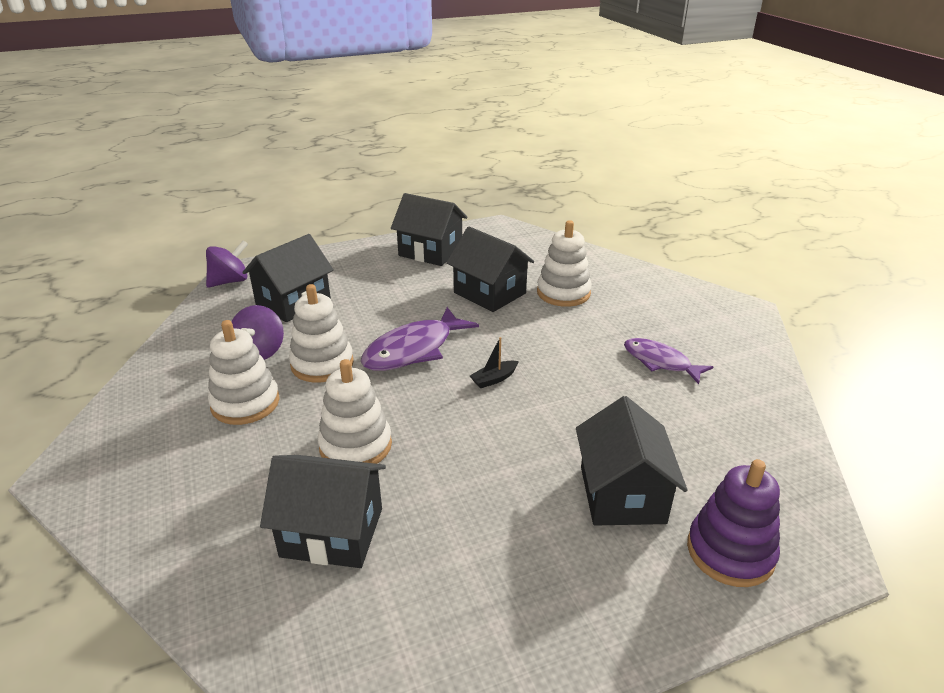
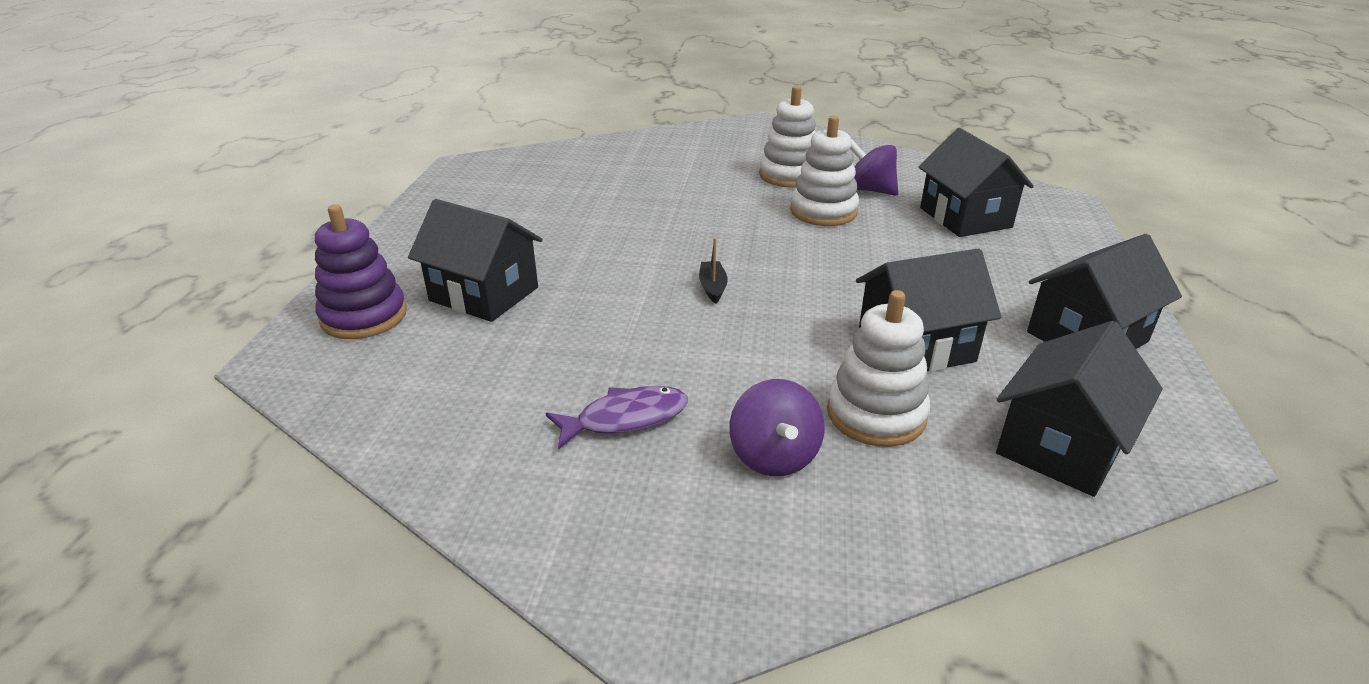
camera: 120 degrees right, 0 degrees up
(230, 281) = (1037, 194): purple spinning top -> purple spinning top (774, 456)
(332, 532) = (607, 181): black house -> black house (1061, 446)
(355, 446) = (686, 204): white stacking toy -> none
(413, 350) = (810, 259): purple fish -> none

